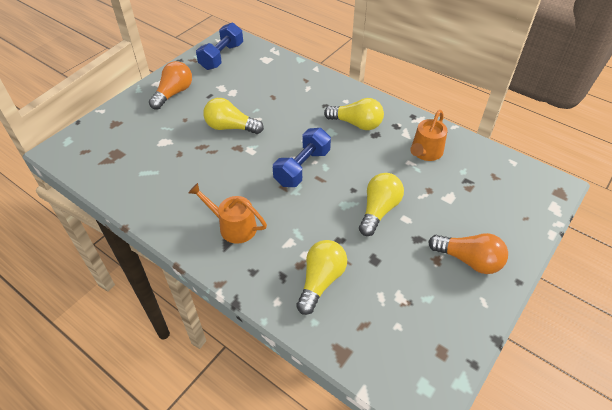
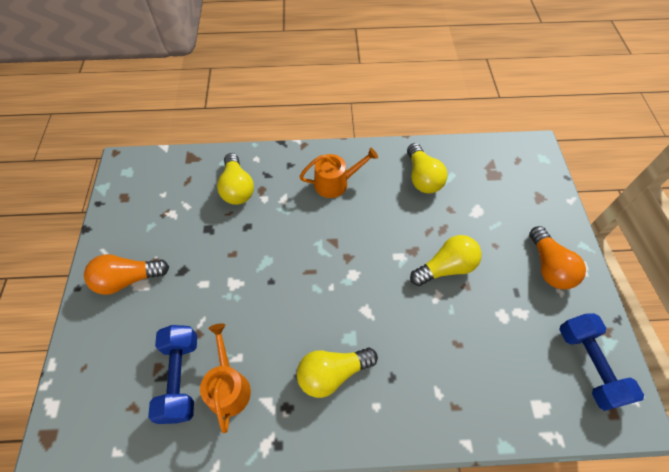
camera: 140 degrees right, 10 degrees up
(302, 167) = (335, 271): blue dumbbell -> blue dumbbell (180, 377)
(378, 210) = (233, 275): yellow light bulb -> yellow light bulb (422, 177)

